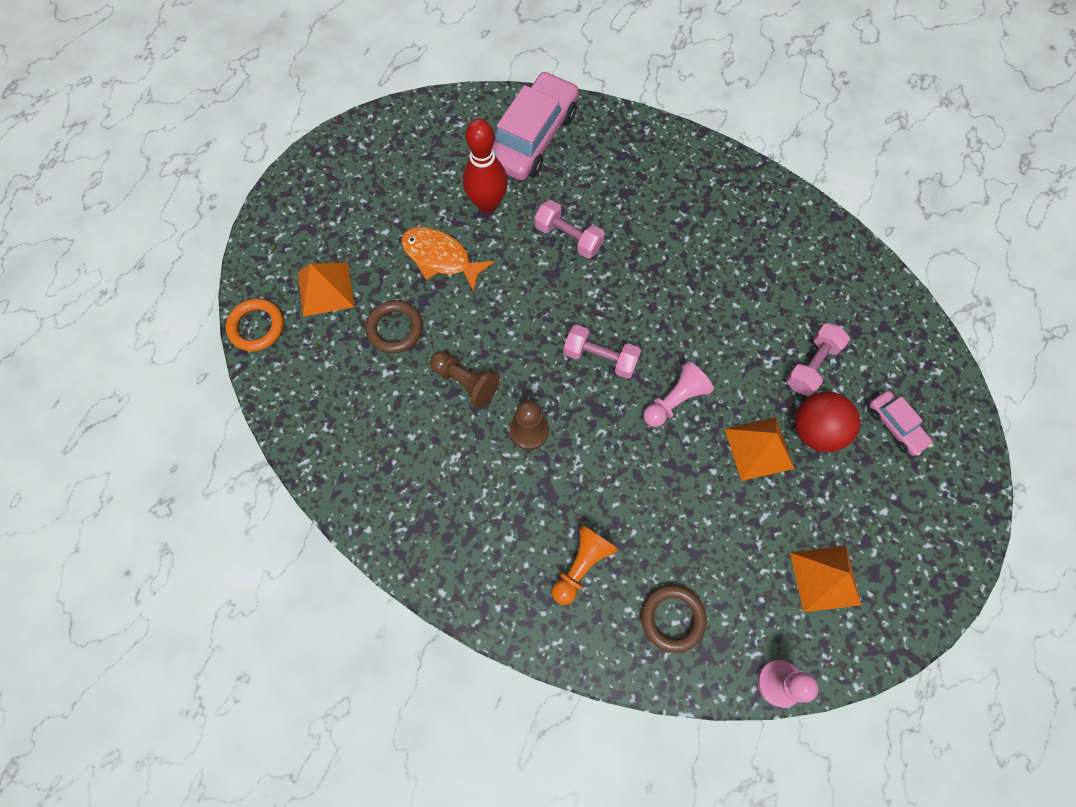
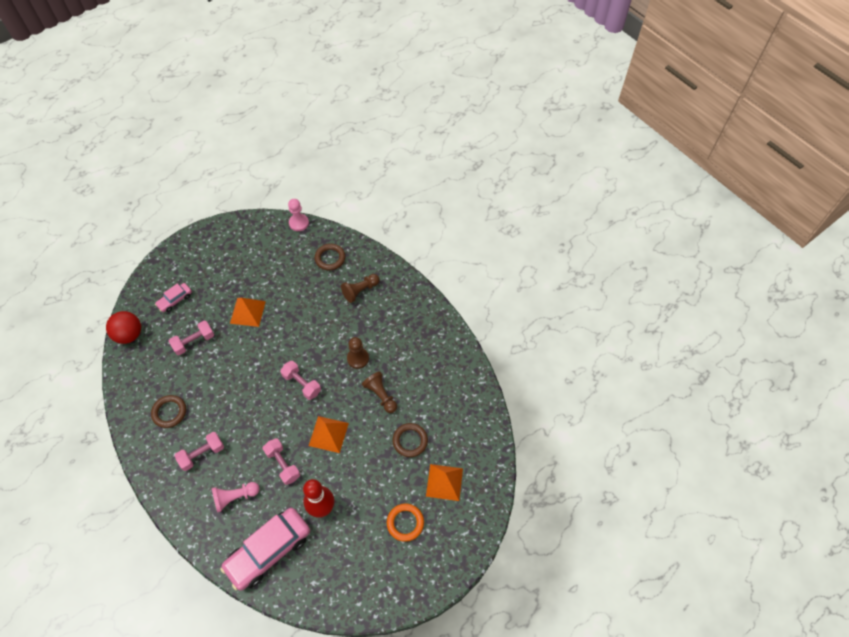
camera: 160 degrees left, 10 degrees down
(256, 327) = (492, 471): orange ring -> orange ring (405, 523)
(440, 258) = (366, 478): orange fish -> none
(581, 565) = (360, 291): orange pawn -> brown pawn
(674, 400) = (275, 348): pink pawn -> pink pawn (235, 497)
(688, 213) = (202, 454): none -> pink dumbbell
(772, 250) = (169, 412): none -> brown ring
(815, 430) = (215, 311): red ball -> red ball (129, 335)
(825, 578) = (254, 251): orange pyramid -> orange pyramid (328, 434)
(895, 426) = (175, 300): pink car -> pink car turned 120 degrees counterclockwise

